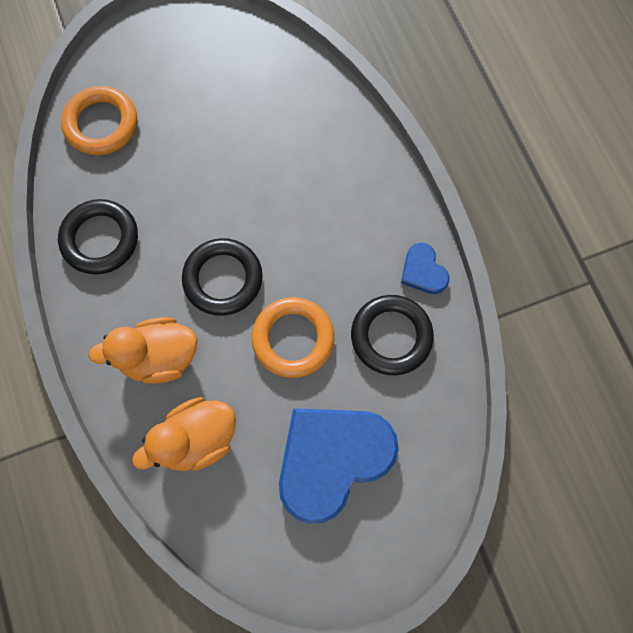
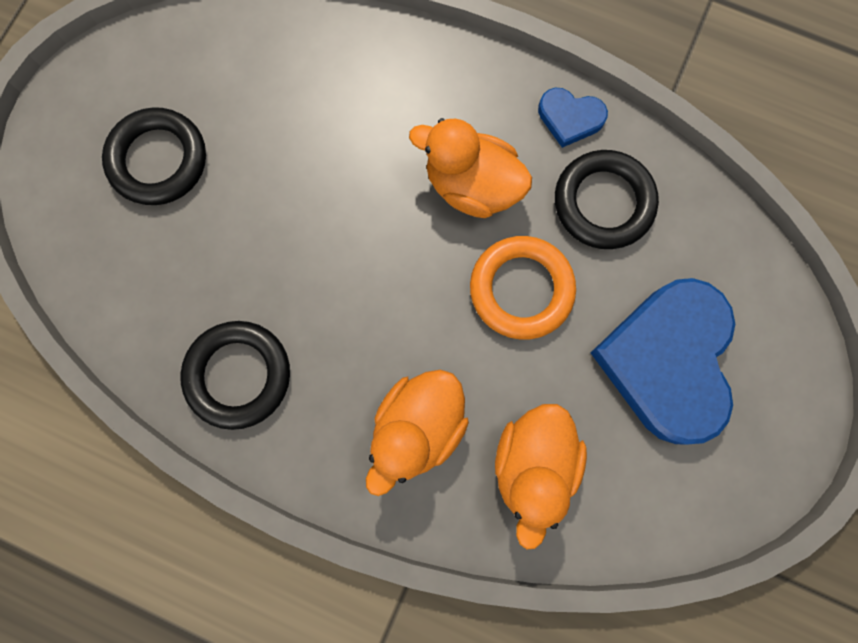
camera: 45 degrees left, 5 degrees up
(101, 124) = (114, 264): orange ring -> none
(223, 279) = (399, 297): black ring -> black ring (158, 160)
(326, 256) = (472, 186): none -> orange duck

